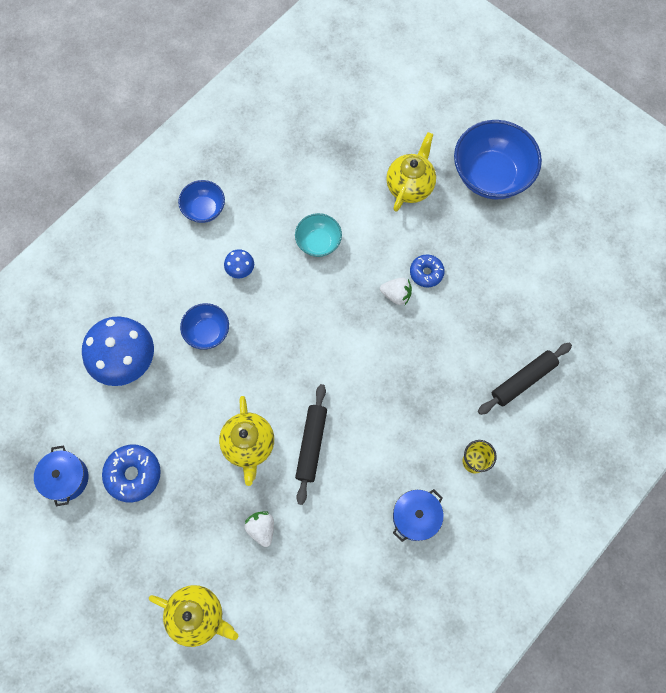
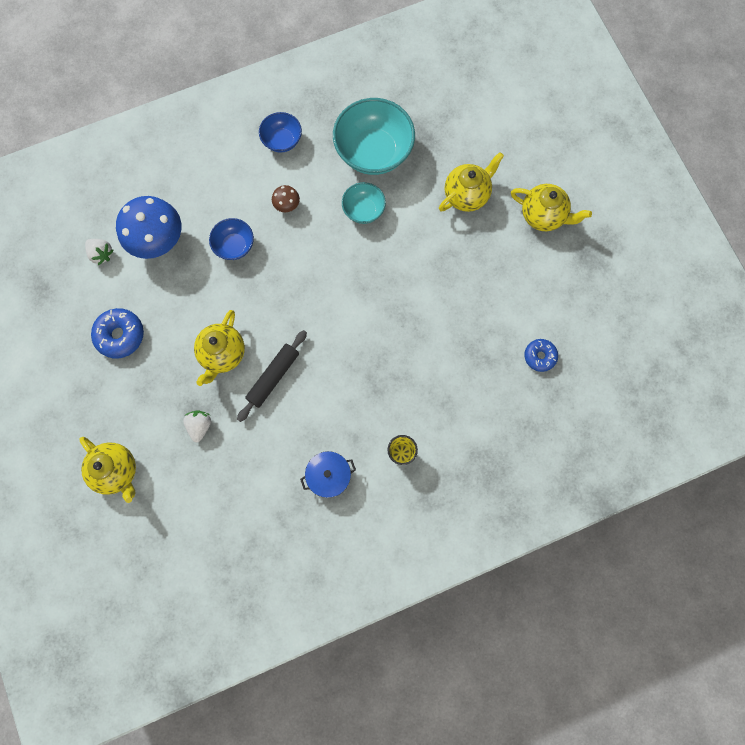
camera: 25 degrees right, 5 degrees up
(66, 478) = (67, 314): blue pot -> none
(240, 270) = (287, 205): blue mushroom -> brown mushroom
(300, 183) = (373, 152): none -> turquoise bowl
(396, 295) = (407, 284): white strawberry -> white strawberry (101, 254)
(426, 273) = (442, 276): blue donut -> blue donut (539, 356)
(491, 175) = (543, 216): blue bowl -> yellow teapot
(523, 380) = (478, 405): black rolling pin -> none

